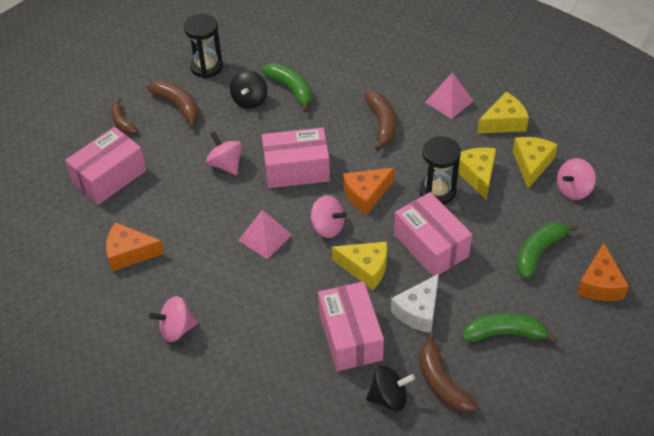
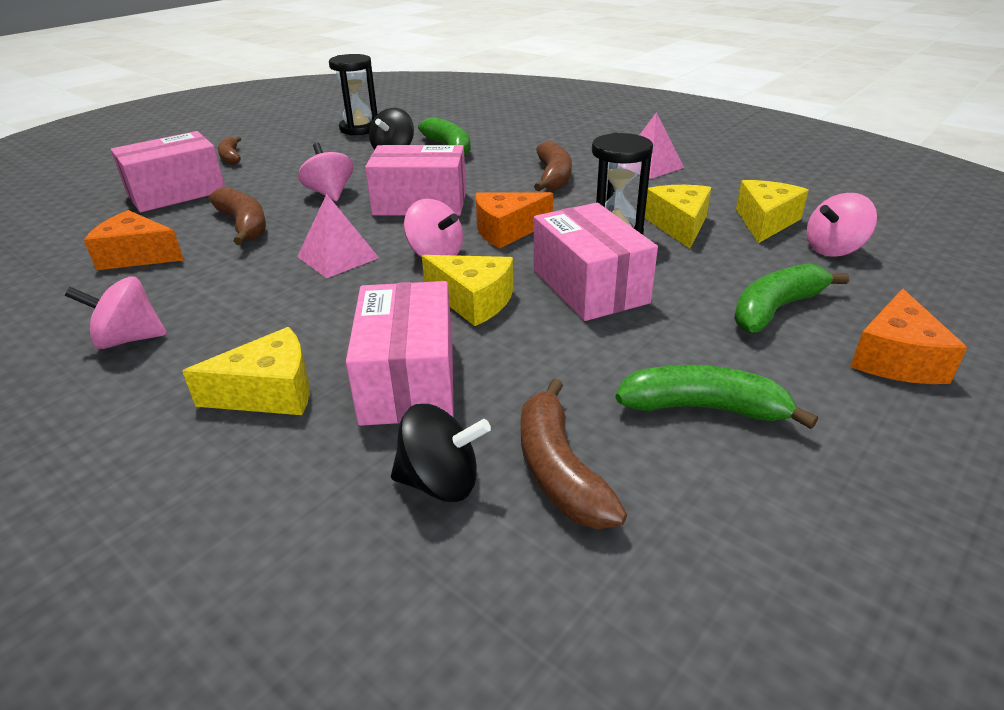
camera: 10 degrees right, 15 degrees down
(178, 106) = (305, 150): brown banana -> brown banana (244, 225)
(418, 311) = (545, 360): white cheese -> none
(503, 122) = (724, 185): yellow cheese -> yellow cheese (269, 392)

